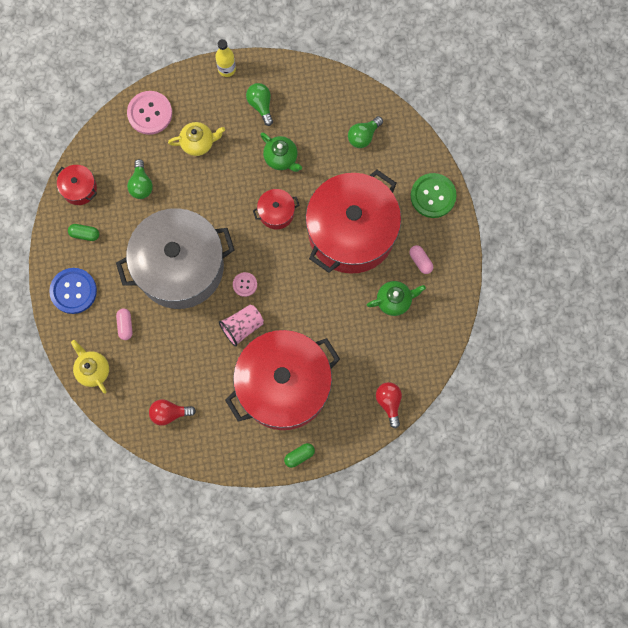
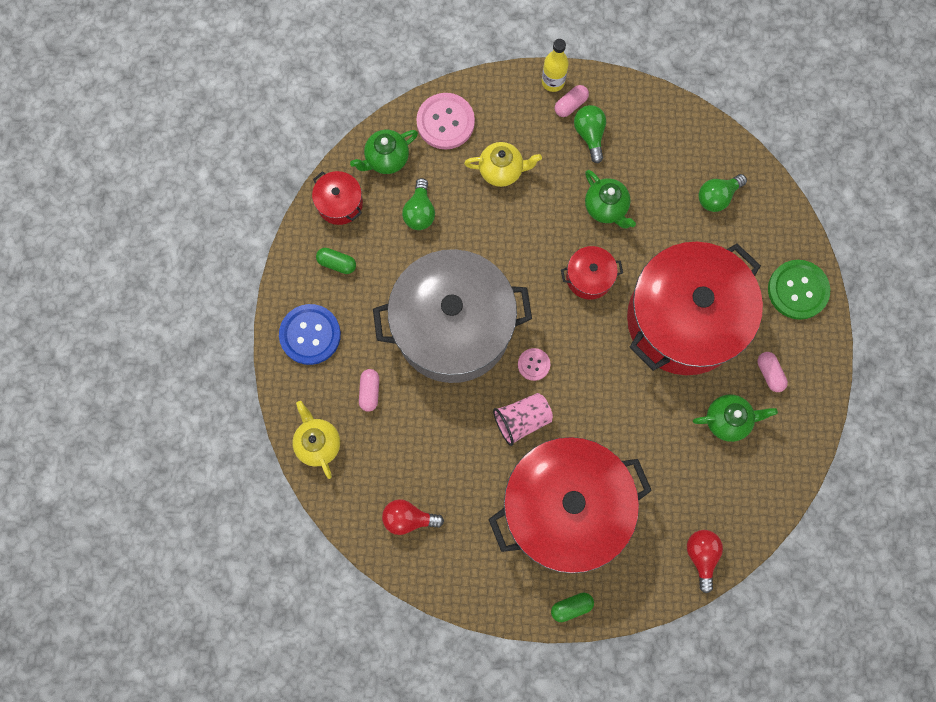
camera: 10 degrees right, 0 degrees up
(109, 149) = (386, 159): none -> green teapot
(243, 84) = (570, 105): none -> pink capsule

